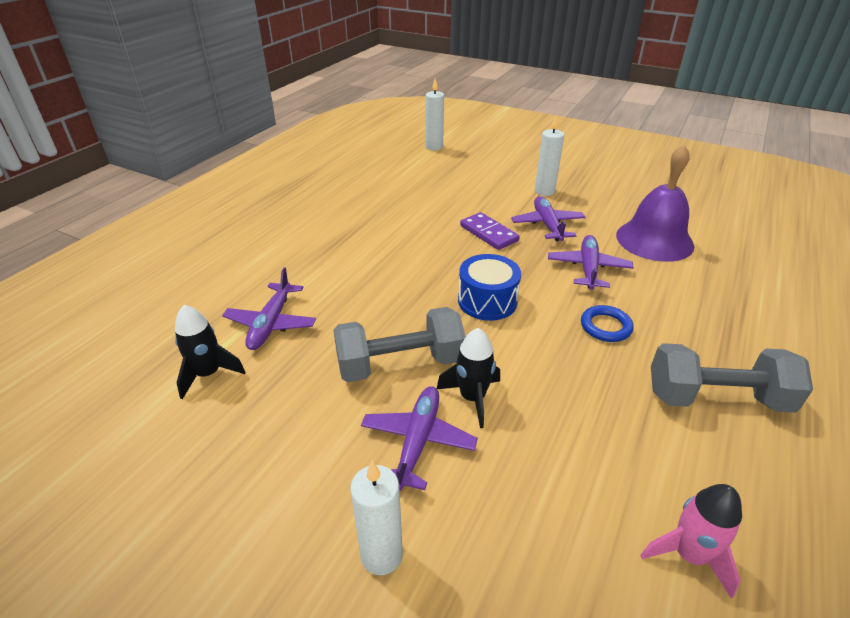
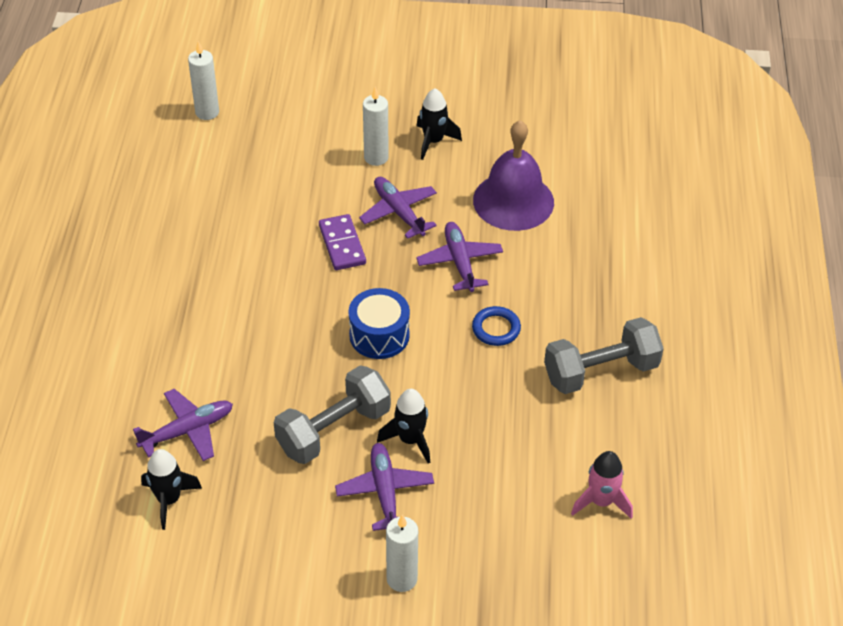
camera: 25 degrees left, 10 degrees up
(271, 323) = (187, 431): purple plane -> purple plane turned 105 degrees counterclockwise
(488, 233) = (342, 244): purple domino -> purple domino turned 45 degrees clockwise
(596, 192) = (433, 141): none -> black rocket

